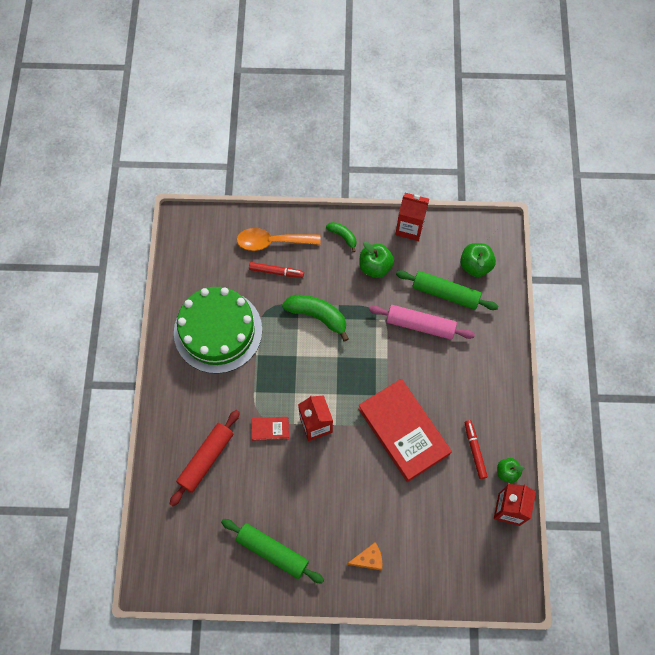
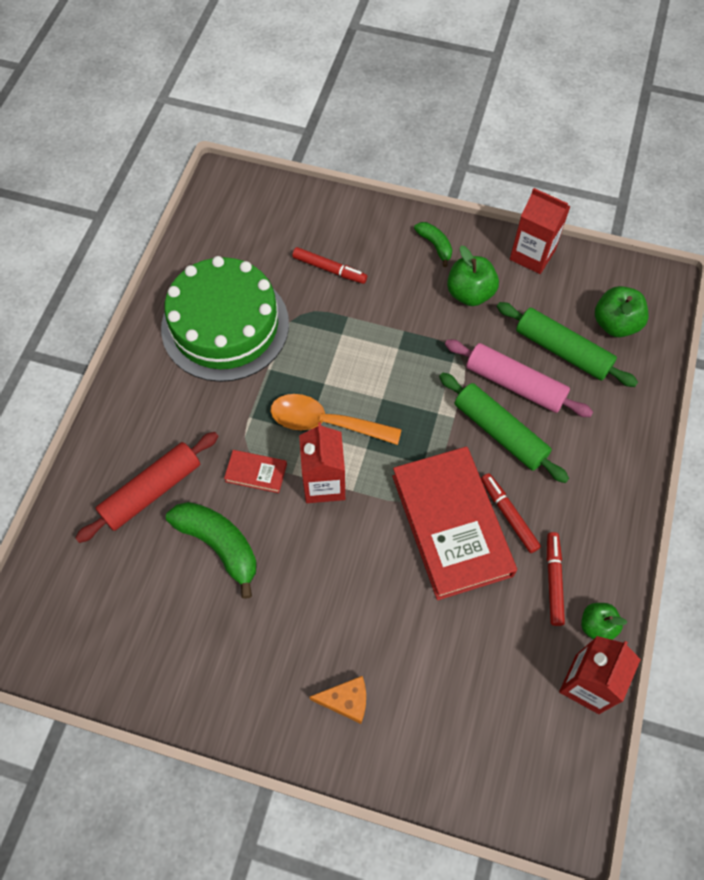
camera: 15 degrees right, 5 degrees down
(272, 242) = (335, 231): orange spoon -> orange spoon (325, 423)
(272, 552) = (204, 649): green rolling pin -> green rolling pin (500, 432)
(317, 316) = (370, 338): green banana -> green banana (219, 545)
(437, 415) = (508, 515): none -> red marker

